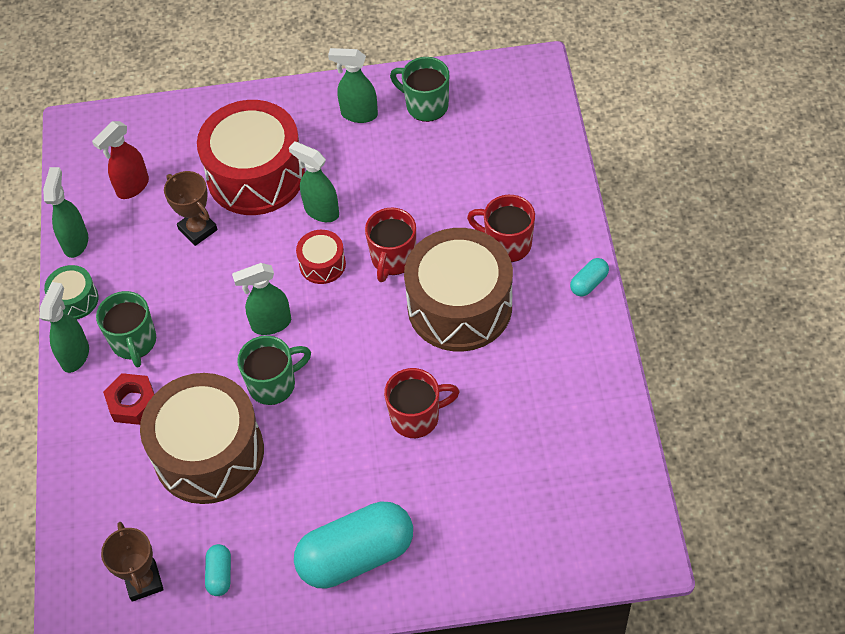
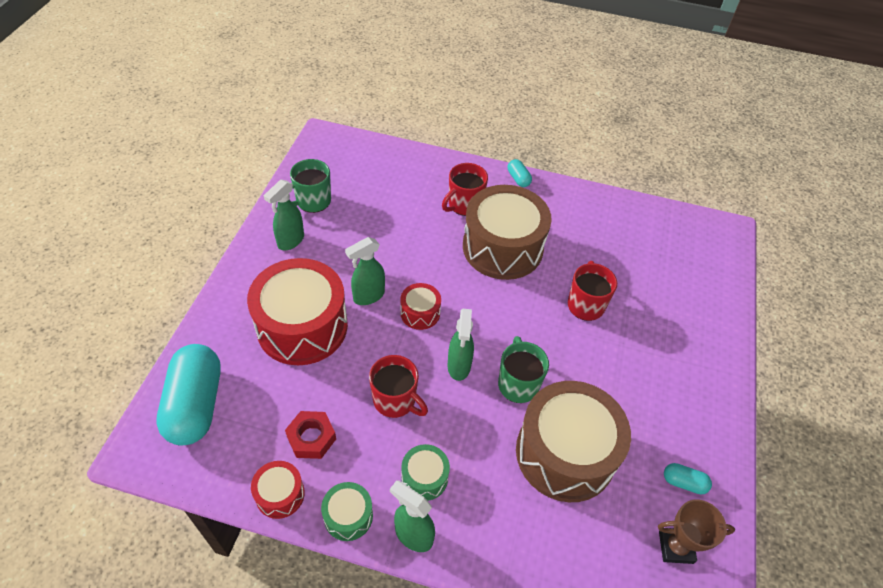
camera: 75 degrees left, 5 degrees down
(76, 242) = (280, 494): green spray bottle -> red drum
(132, 187) = (248, 424): red spray bottle -> none
(132, 403) = (489, 499): red nut -> red nut (311, 438)
(134, 342) = (424, 477): green mug -> green drum
(198, 229) = (331, 387): brown trophy -> none
(356, 556) = (690, 382): turquoise capsule -> turquoise capsule (196, 405)
(393, 259) = (440, 269): red mug -> red mug (395, 401)

